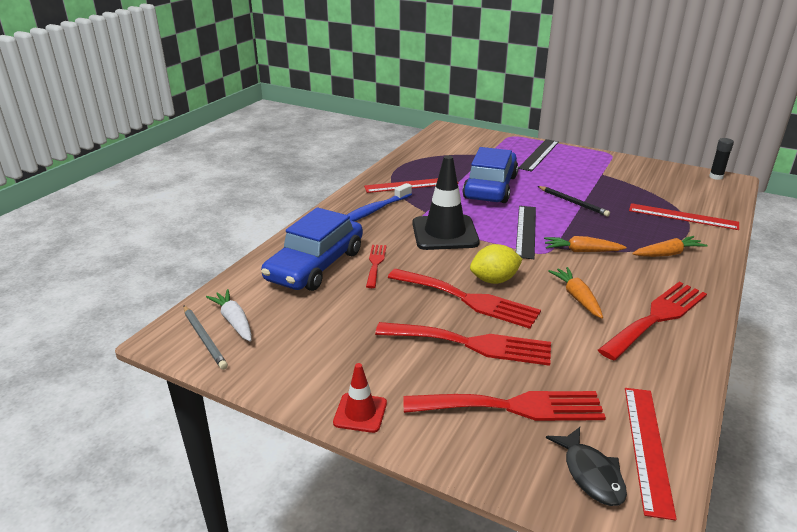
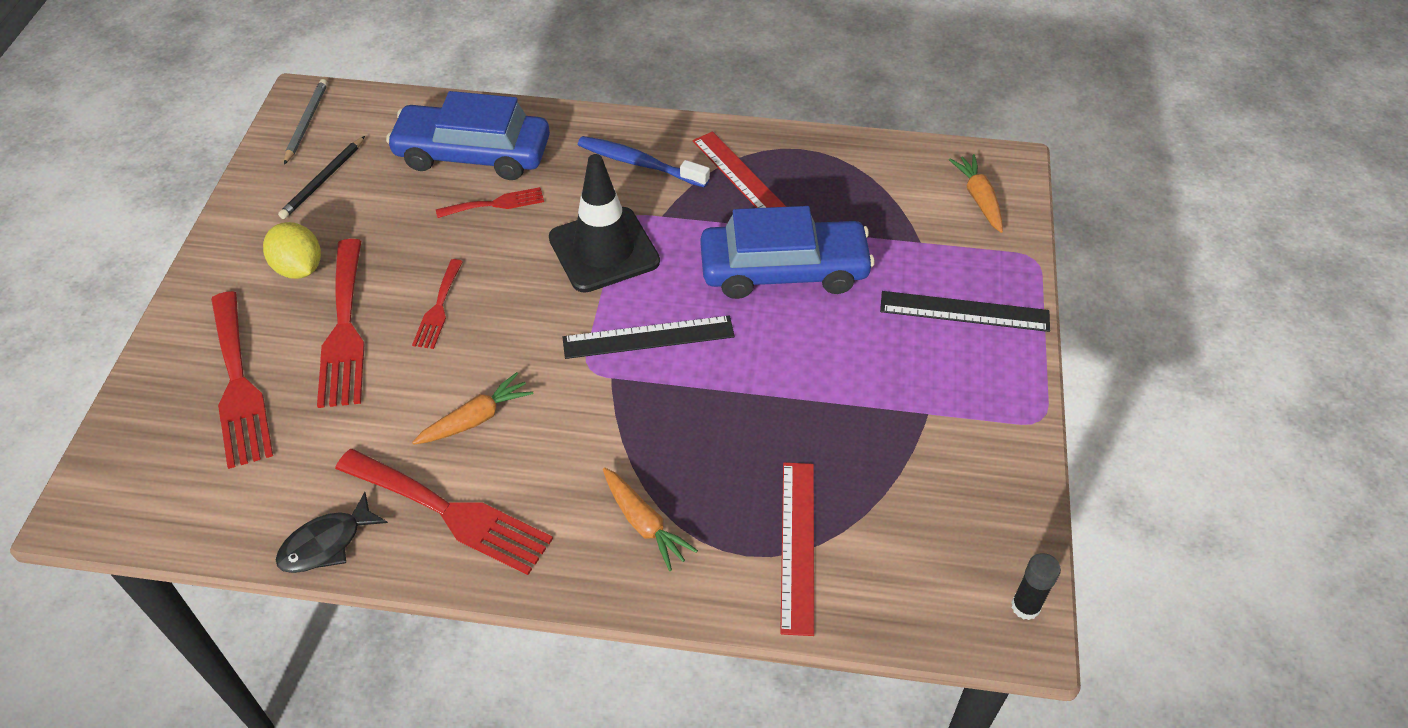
camera: 70 degrees right, 20 degrees up
(204, 338) = (306, 123): grey pencil -> grey pencil turned 150 degrees clockwise
(234, 321) = (341, 131): white carrot -> none
(360, 413) = (212, 269): red traffic cone -> none
(468, 299) = (438, 308): red fork -> red fork, size x0.55
(494, 280) = (493, 325): yellow lemon -> yellow lemon (299, 268)
(573, 202) = (778, 383): black pencil -> black pencil (323, 180)
(581, 251) = (610, 411): orange carrot -> orange carrot (979, 199)
(591, 474) = (145, 463): black fish -> black fish (326, 543)
(647, 447) = (189, 510): red ruler -> none

